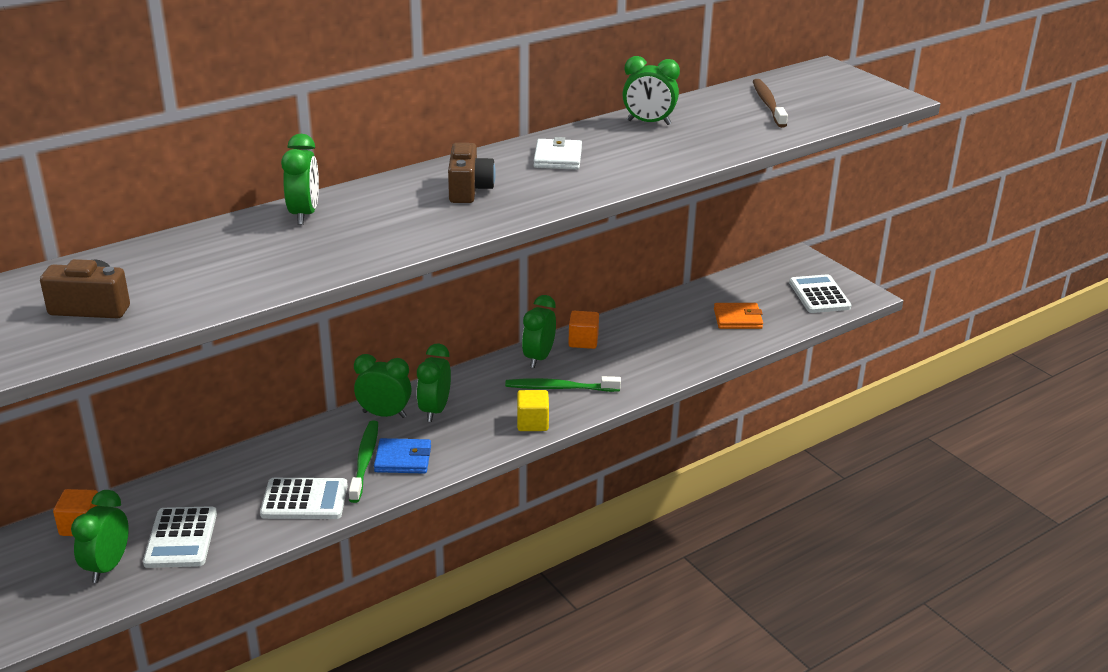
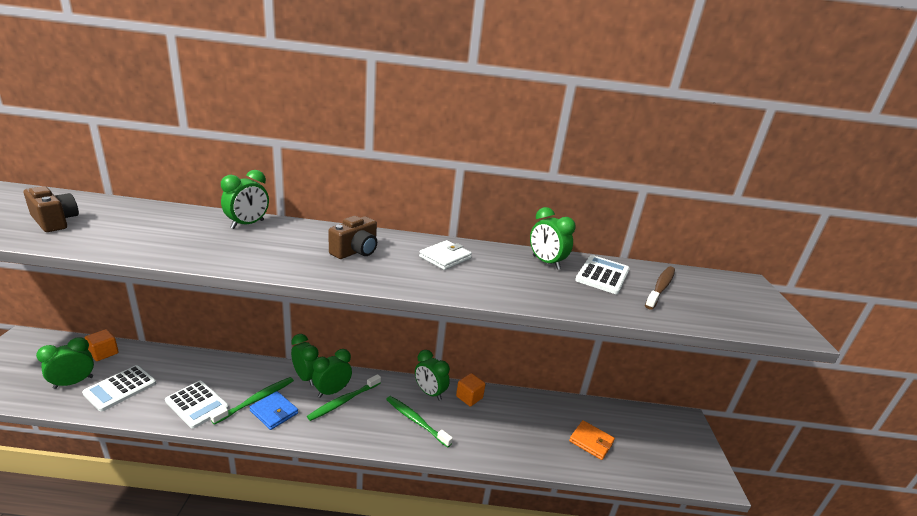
camera: 35 degrees right, 5 degrees down
(461, 411) = (344, 401): none -> green toothbrush
(532, 423) = (370, 435): yellow cube -> none
(538, 358) = (430, 393): green clock -> green clock turned 105 degrees counterclockwise
(819, 295) = (676, 459): white calculator -> white calculator (602, 275)

